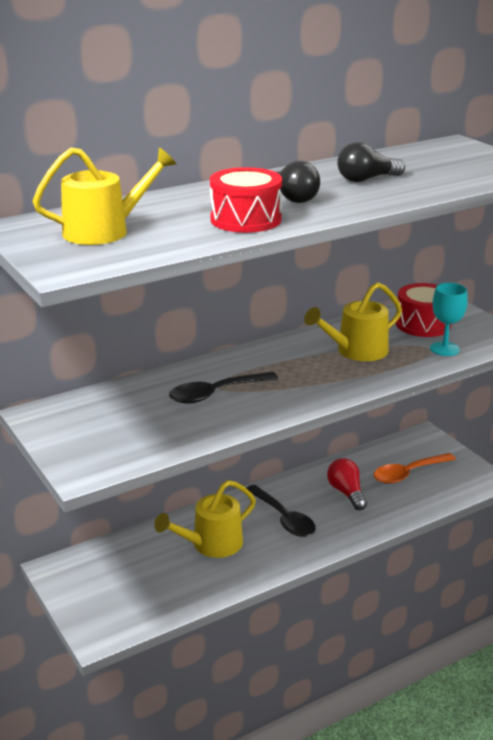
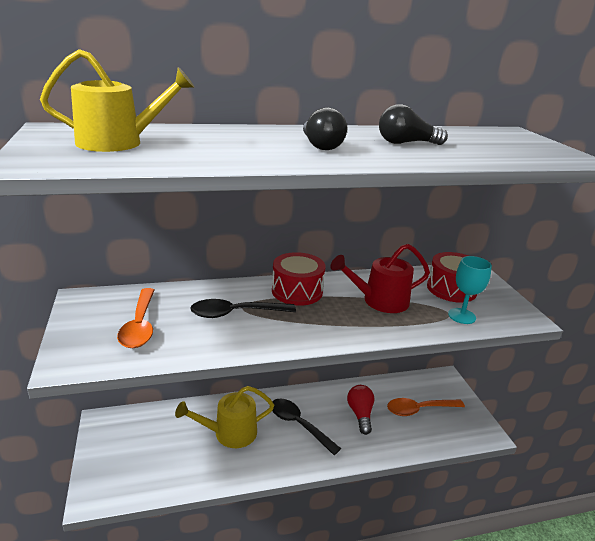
camera: 15 degrees right, 0 degrees up
(125, 425) = (140, 325): none -> orange spoon
(245, 219) = (257, 154): red drum -> red drum (297, 291)
(284, 518) = (298, 424): black spoon -> black spoon turned 150 degrees clockwise
(356, 351) = (380, 301): yellow watering can -> red watering can

